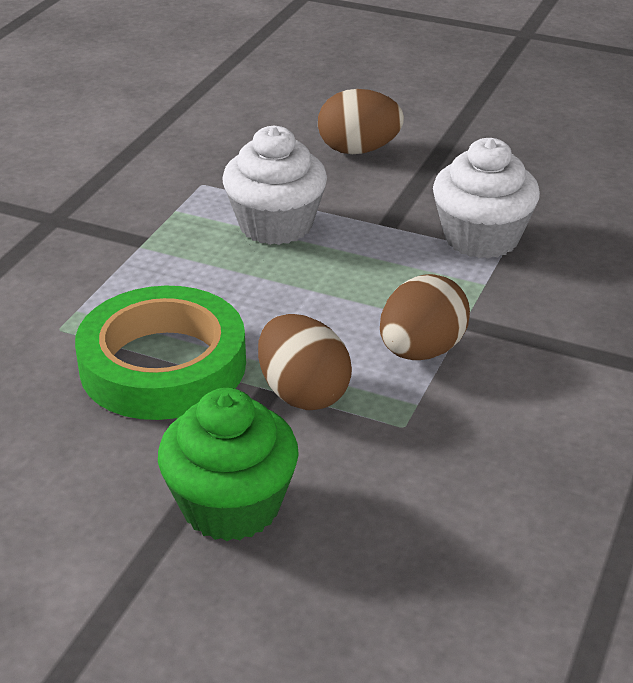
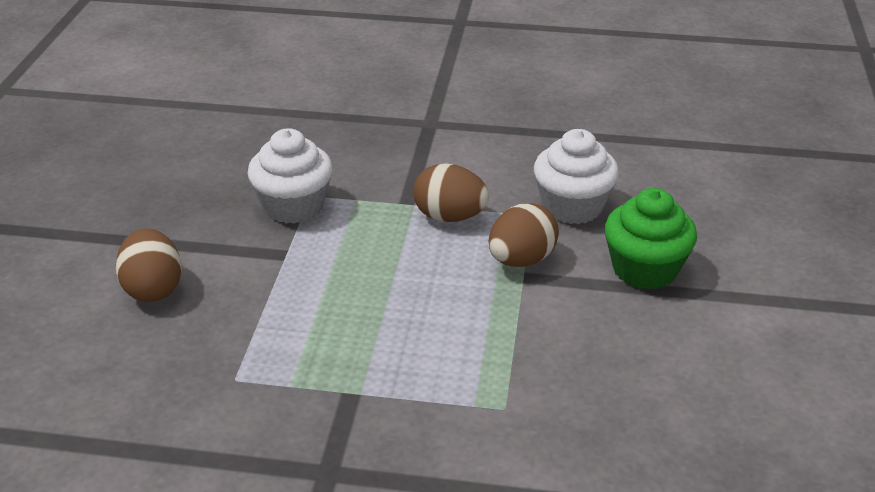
camera: 105 degrees left, 0 degrees up
(163, 365) = (523, 334): green tape -> none
(275, 225) = (301, 315): white cupcake -> white cupcake (572, 207)

